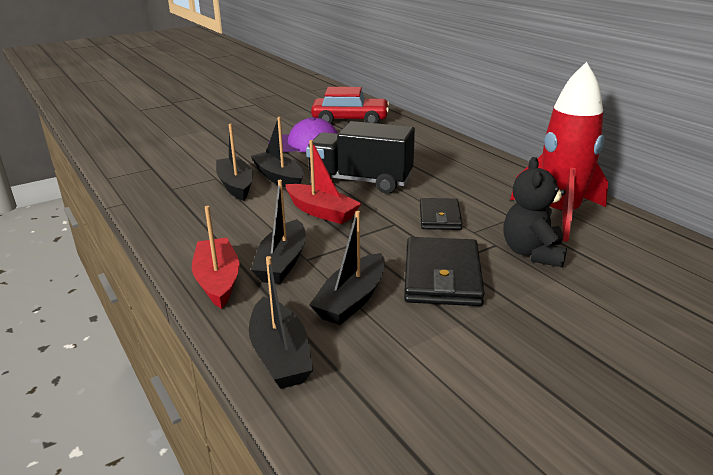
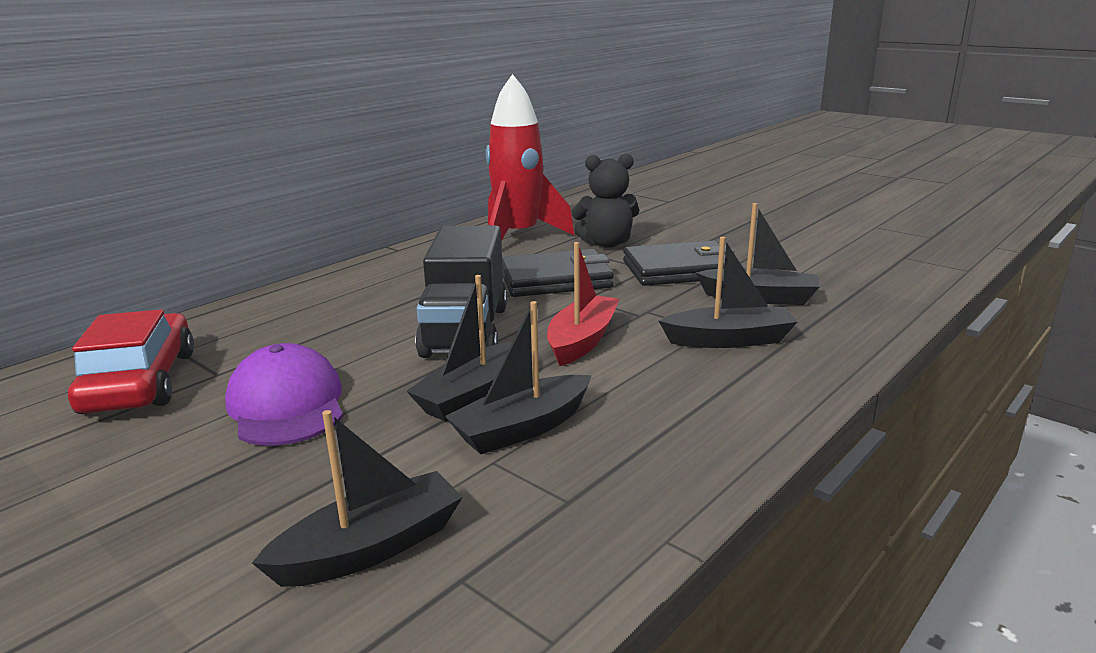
camera: 105 degrees left, 5 degrees down
(218, 281) = (806, 367): red boat -> none
(280, 355) = (873, 312): black boat -> black boat (370, 548)
(440, 217) = (555, 279): black wallet -> black wallet, size x1.58

